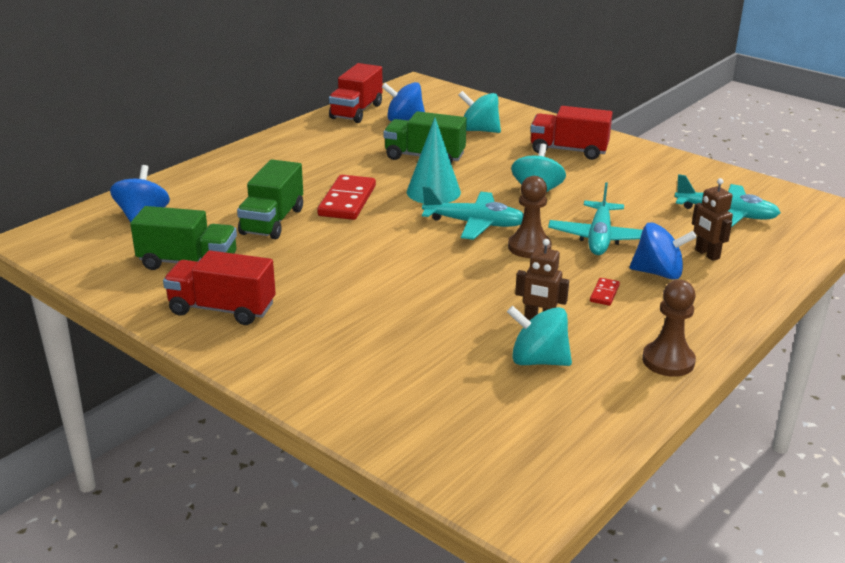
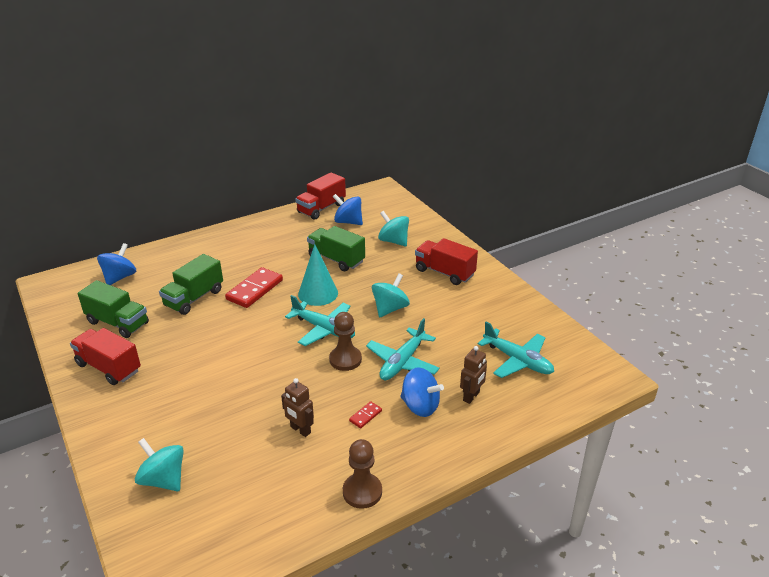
camera: 20 degrees right, 5 degrees up
(538, 360) = (272, 466): turquoise spinning top -> turquoise spinning top (163, 479)
(707, 254) = (471, 396): brown robot -> brown robot turned 135 degrees counterclockwise

